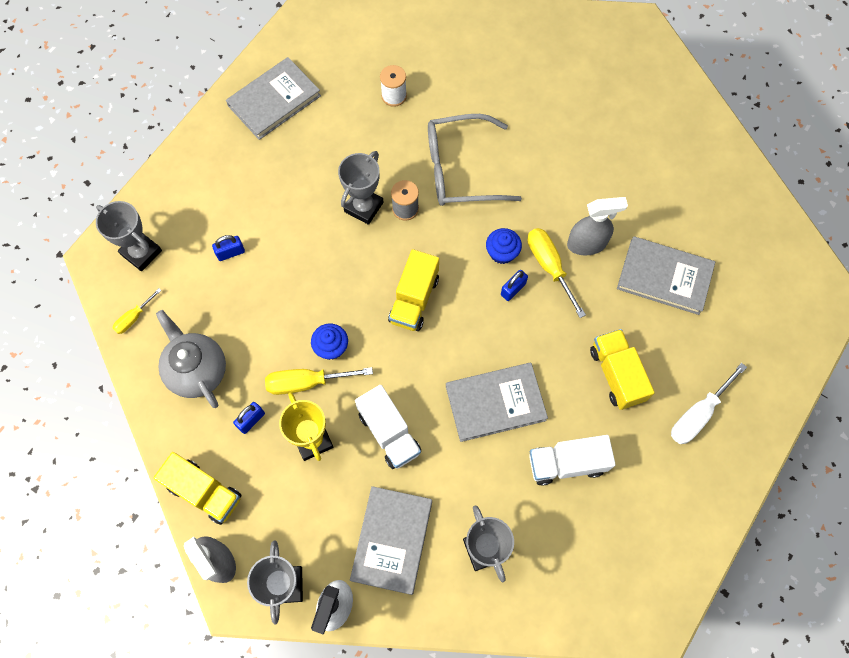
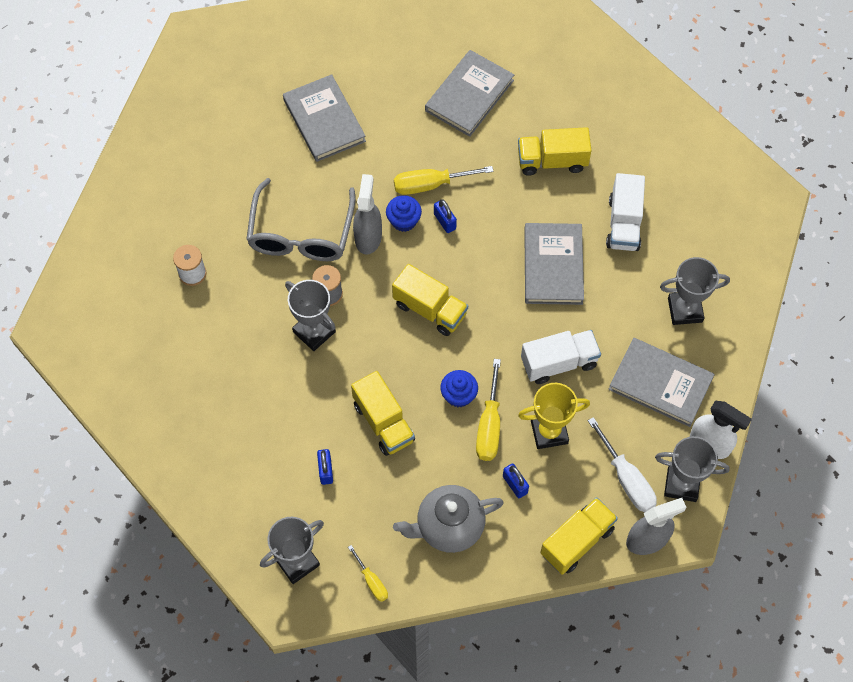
camera: 75 degrees left, 5 degrees down
(274, 101) = (155, 392): grey book -> grey book (324, 120)
(288, 288) = (383, 422): none -> yellow truck
(587, 244) = (417, 147): grey spray bottle -> grey spray bottle (368, 237)
(698, 414) = (604, 110): white screwdriver -> white screwdriver (626, 479)

